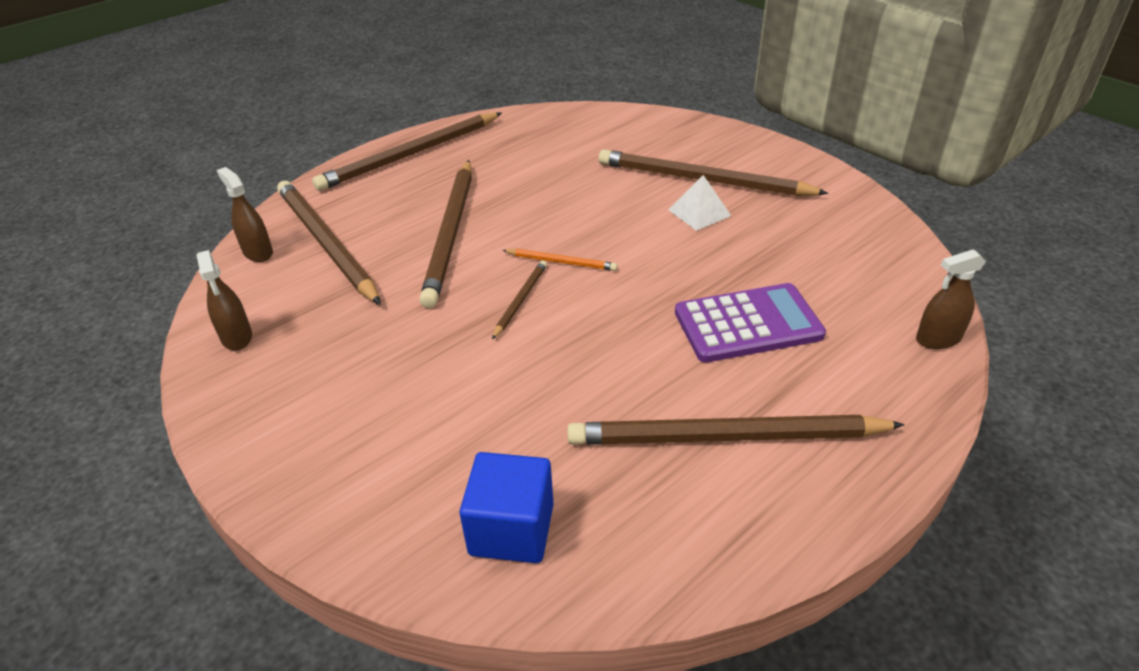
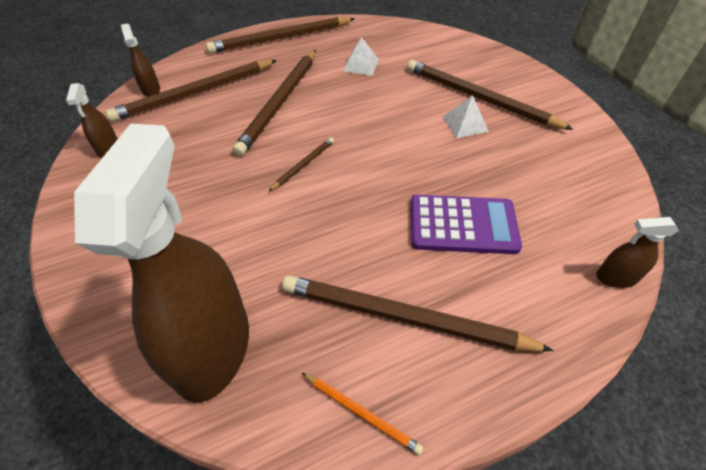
camera: 15 degrees right, 10 degrees up
(326, 244) = (196, 93): brown pencil -> brown pencil turned 105 degrees counterclockwise
(511, 529) = (212, 348): blue cube -> brown spray bottle
(535, 168) = (361, 65): none -> white pyramid
(561, 262) = (345, 141): orange pencil -> orange pencil (361, 412)

